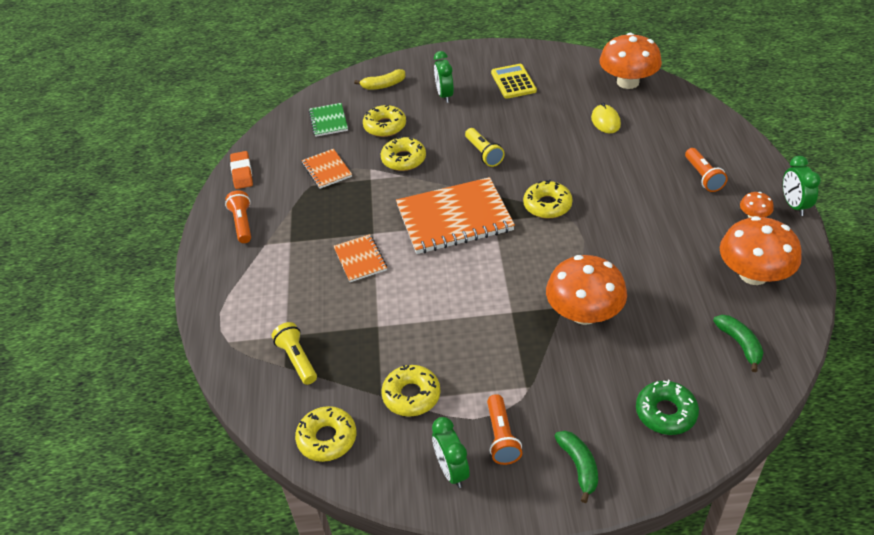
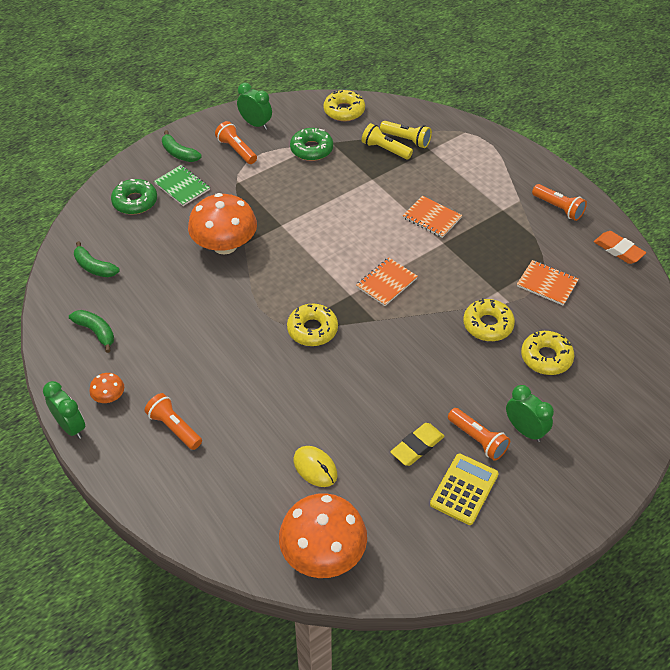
camera: 145 degrees right, 5 degrees up
(328, 121) = (610, 340): green notebook -> green notebook (182, 187)
(383, 85) = (607, 416): yellow banana -> none
(411, 395) = (311, 149): yellow donut -> green donut
(454, 218) = (386, 283): orange notebook -> orange notebook, size x0.50
(480, 100) = (478, 439): none -> orange flashlight
(483, 153) = (415, 365): yellow flashlight -> yellow flashlight (385, 149)
(513, 82) = (464, 489): yellow calculator -> yellow calculator turned 105 degrees counterclockwise
(525, 110) = (417, 446): none -> yellow eraser
(753, 274) = (96, 332): orange mushroom -> green banana

